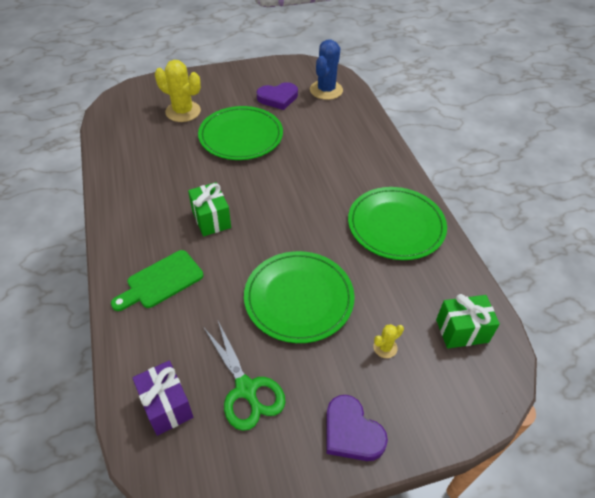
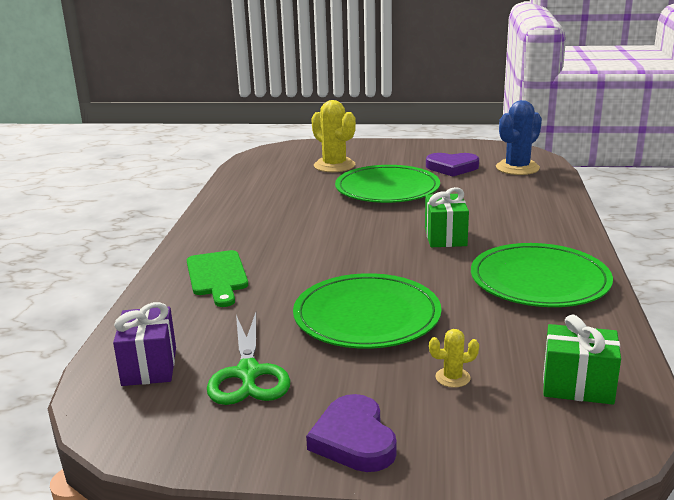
camera: 25 degrees right, 25 degrees down
(161, 281) = (217, 276): green cutting board -> green cutting board turned 90 degrees counterclockwise
(211, 219) = (307, 242): green gift -> green gift (445, 237)

